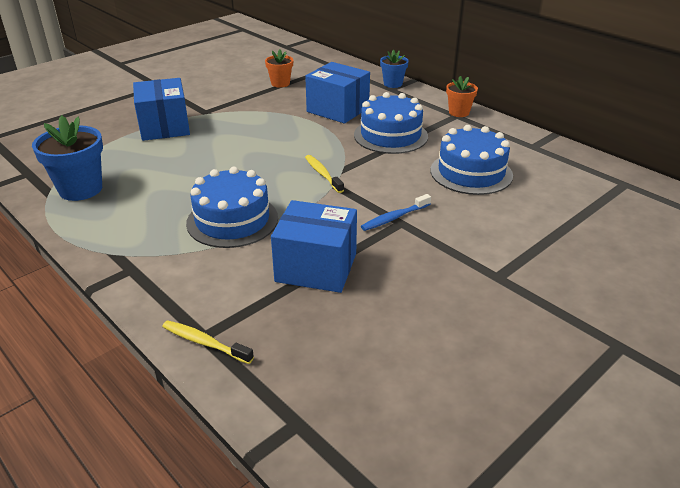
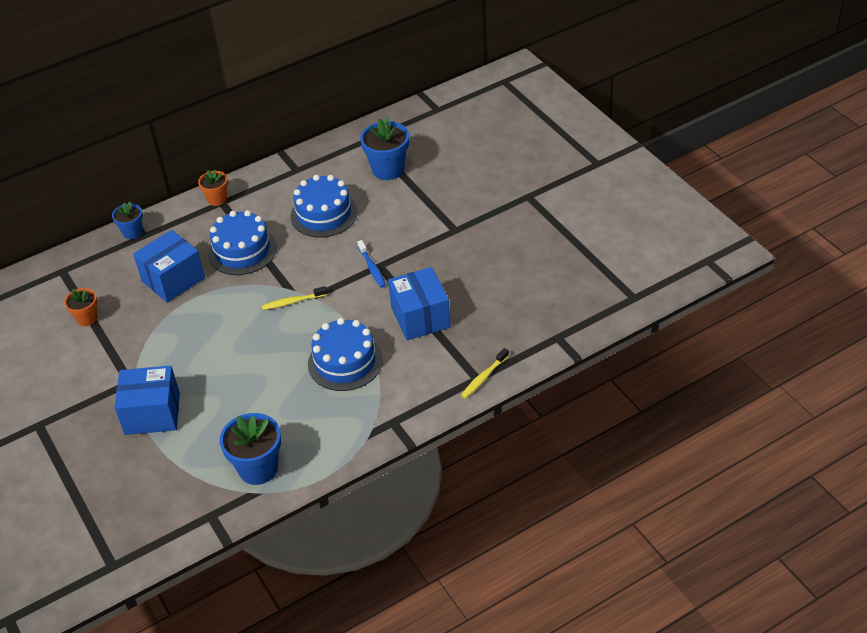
camera: 75 degrees left, 10 degrees up
(316, 267) = (420, 317): blue box -> blue box turned 45 degrees counterclockwise
(580, 205) = (388, 169): none -> blue flower pot

